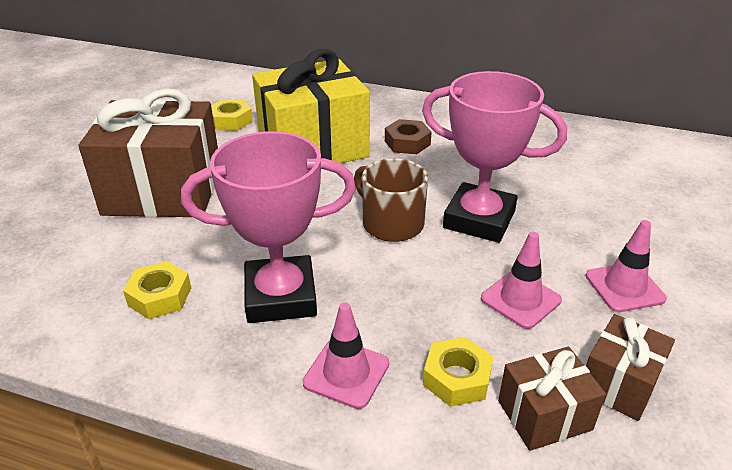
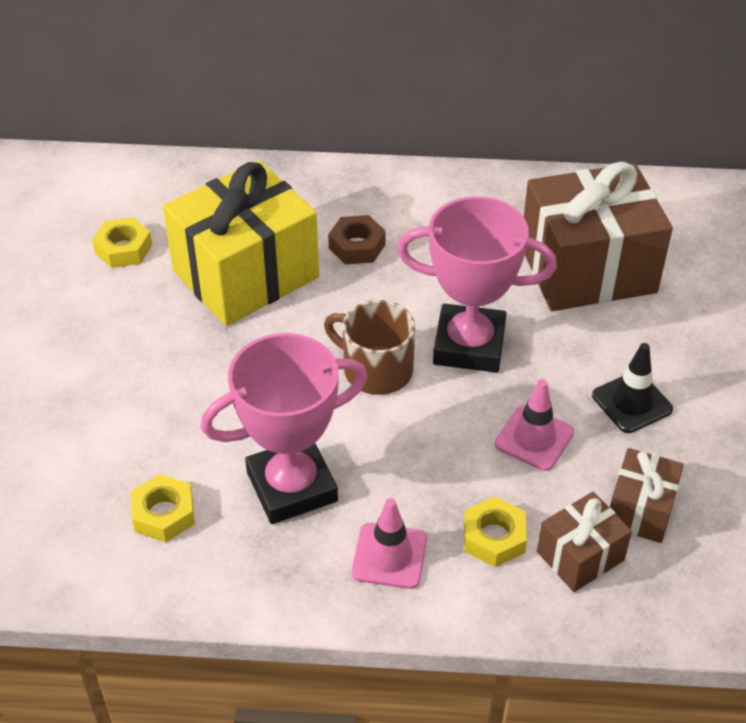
camera: 15 degrees left, 10 degrees up
(163, 191) = (94, 376): brown gift -> brown gift (587, 269)
(624, 287) = (632, 402): pink traffic cone -> black traffic cone

